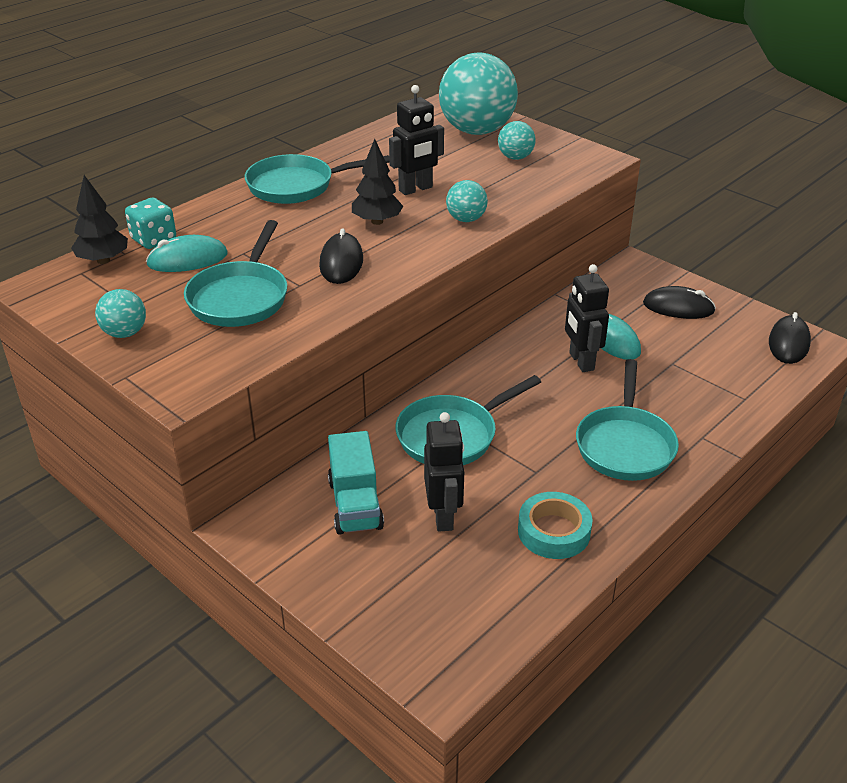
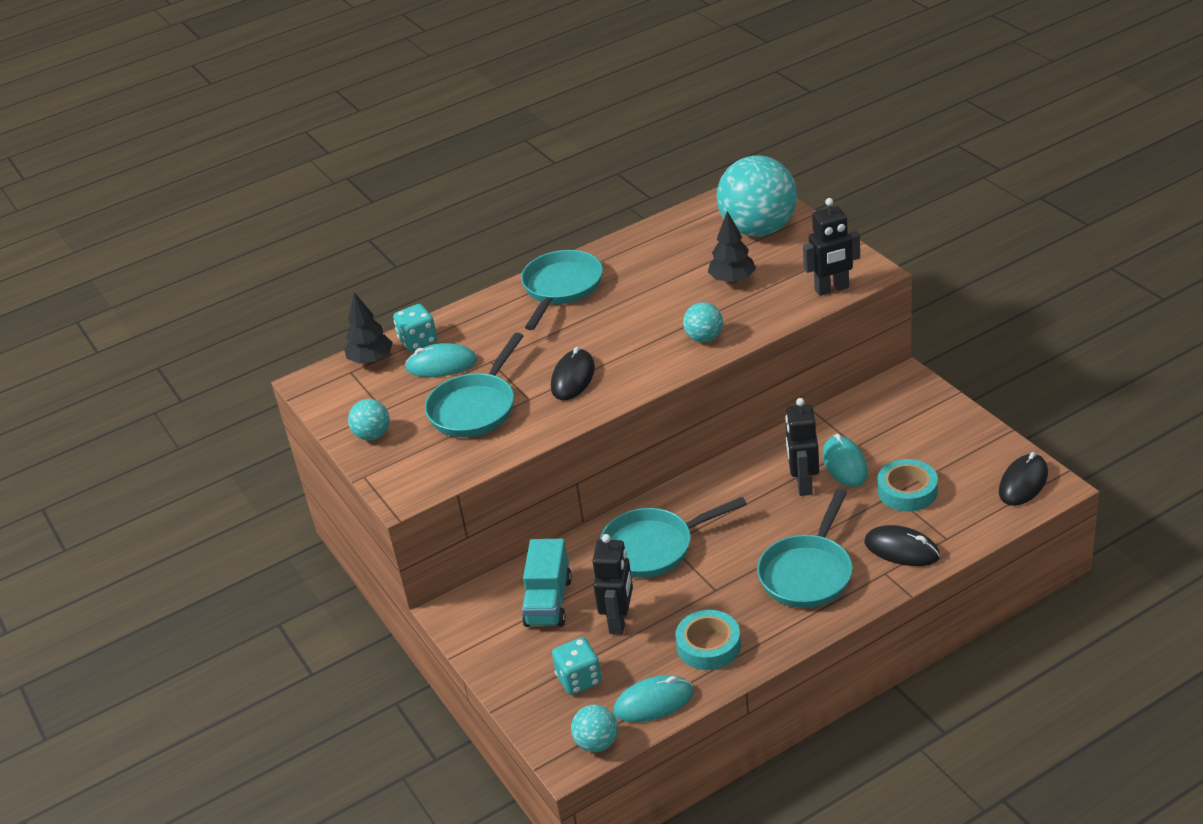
camera: 20 degrees right, 0 degrees up
(297, 186) = (561, 288): turquoise pan -> turquoise pan turned 105 degrees clockwise
(377, 221) = (620, 334): black tree -> black tree (732, 280)
(416, 189) = (670, 299): black robot -> black robot (832, 289)
(421, 587) = (579, 679): none -> turquoise dice
(515, 157) = (783, 266): turquoise ball -> turquoise ball (597, 743)
(518, 603) = (653, 702): none -> turquoise mouse
(678, 307) = (928, 433): black mouse -> black mouse (901, 550)
(685, 359) = (907, 491): none -> turquoise tape

